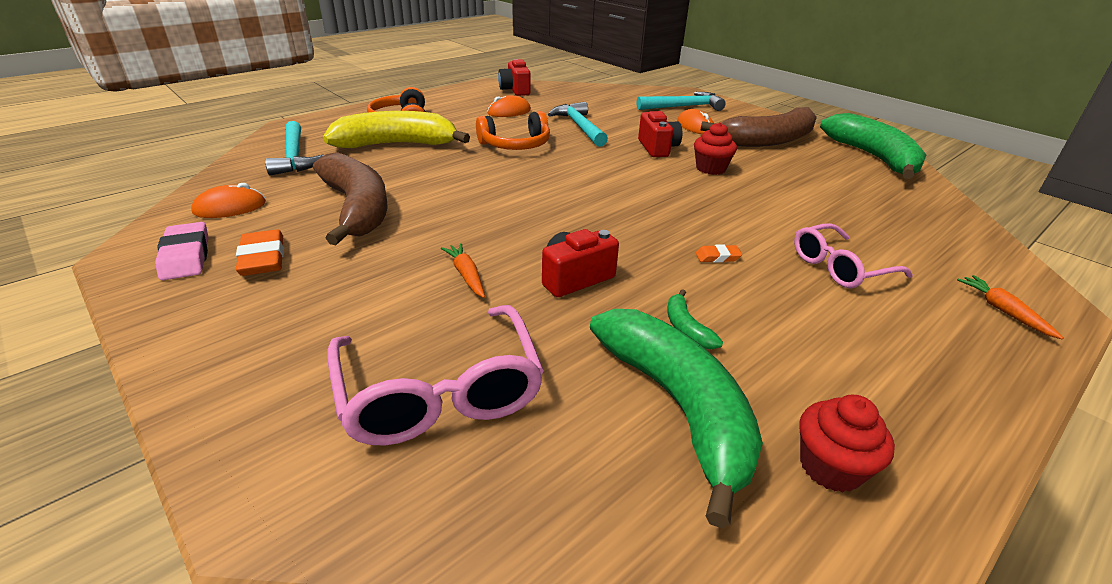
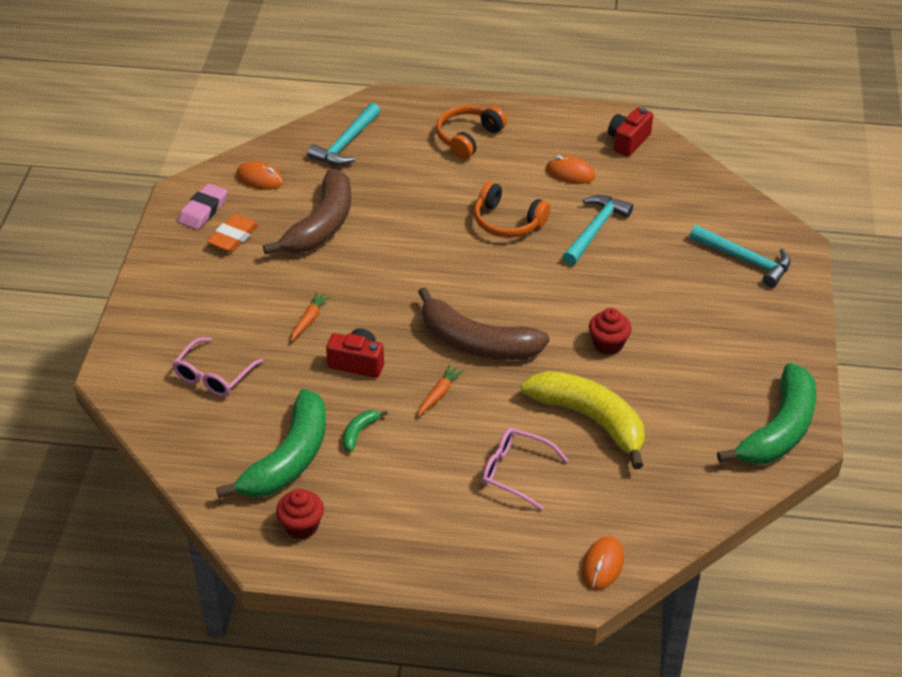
camera: 50 degrees right, 10 degrees up
(397, 145) = (426, 169): yellow banana -> yellow banana (590, 420)
(440, 392) = (213, 376): pink glasses -> pink glasses, size x0.66
(657, 148) = (611, 296): red camera -> none
(695, 126) = (698, 292): orange mouse -> orange mouse (602, 565)
(717, 257) = (458, 410): orange eraser -> none
(767, 140) = (727, 350): brown banana -> brown banana (476, 342)
(1003, 311) = (545, 565): orange carrot -> orange carrot (439, 394)

